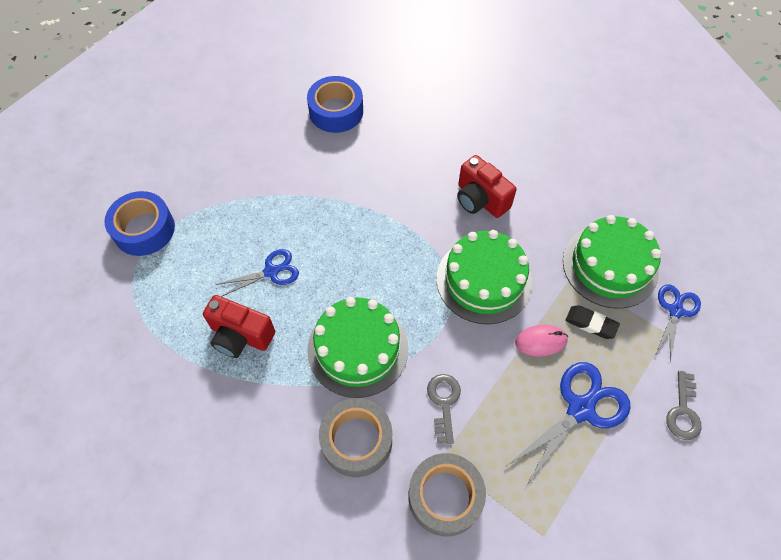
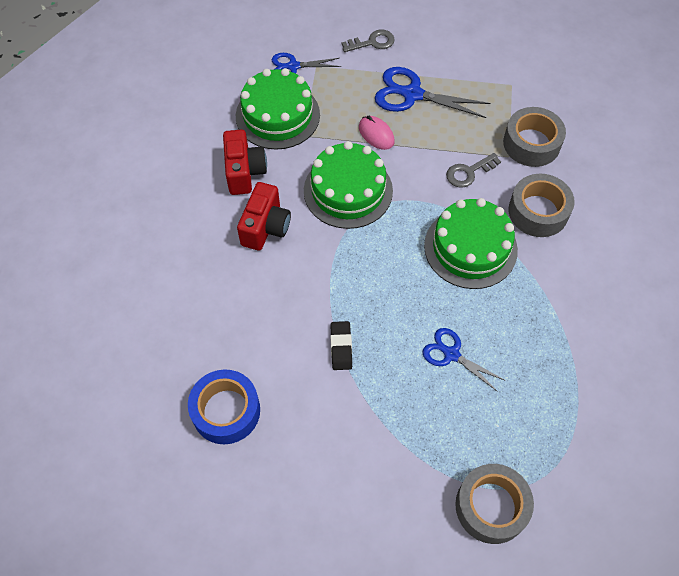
camera: 120 degrees left, 0 degrees up
(144, 229) = (491, 506): blue tape -> grey tape
(240, 336) = (525, 340): red camera -> red camera (244, 172)
(591, 323) = (339, 110): black eraser -> black eraser (341, 347)

